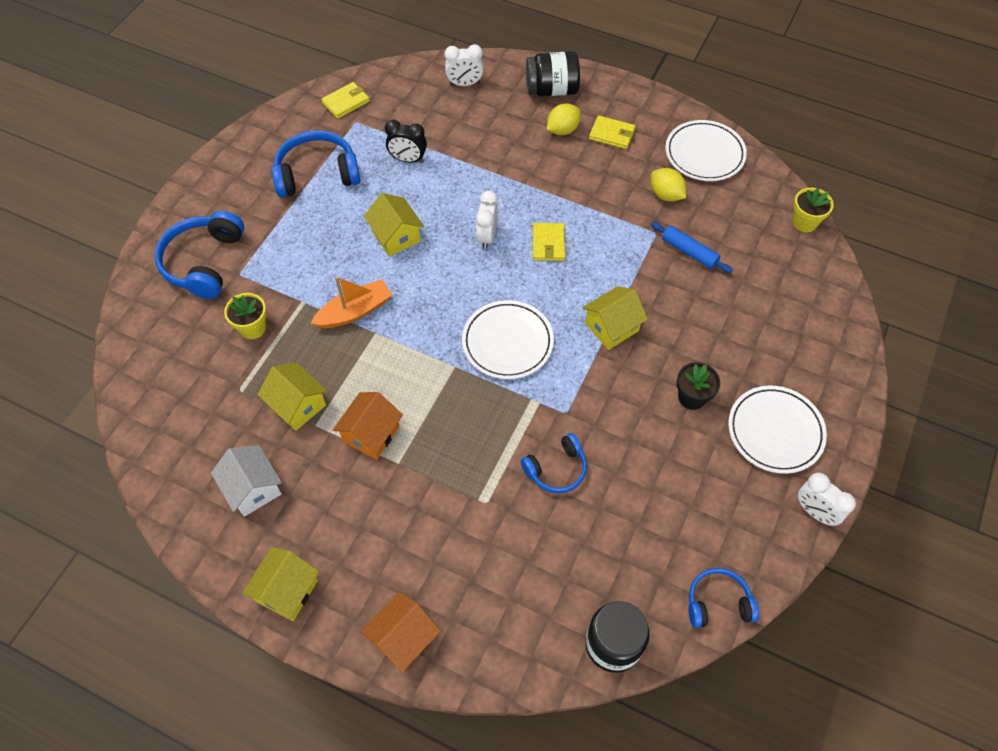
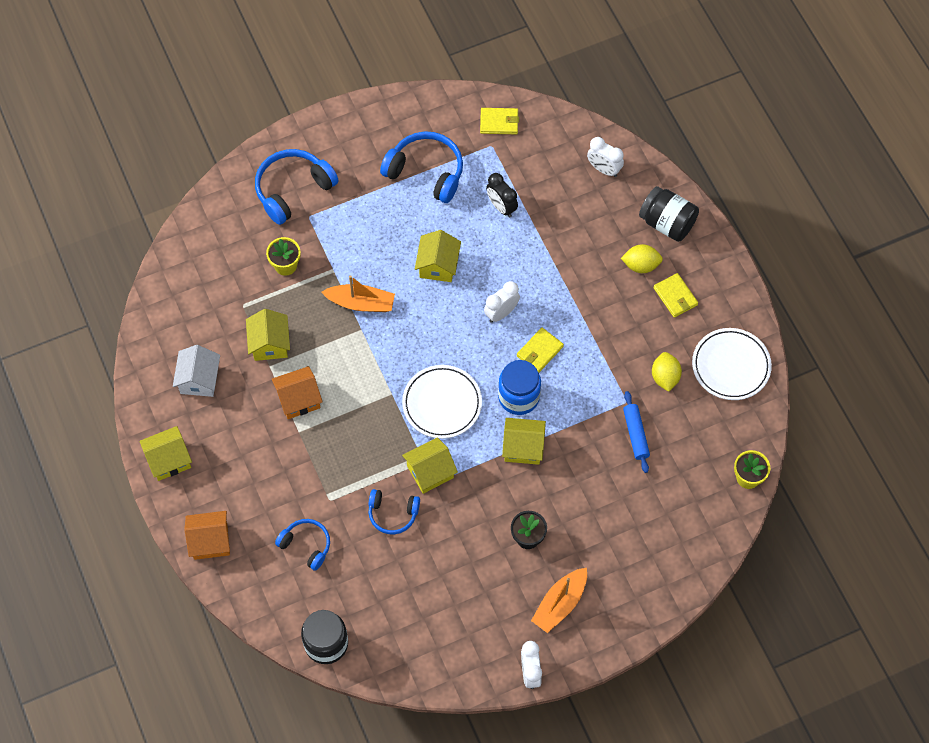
camera: 40 degrees right, 5 degrees up
(553, 406) = (430, 472): none -> yellow house
(567, 290) = (518, 397): none -> blue jar
(718, 603) = (411, 673): blue headphones -> blue headphones (306, 545)
(775, 431) = (560, 604): white plate -> orange boat

